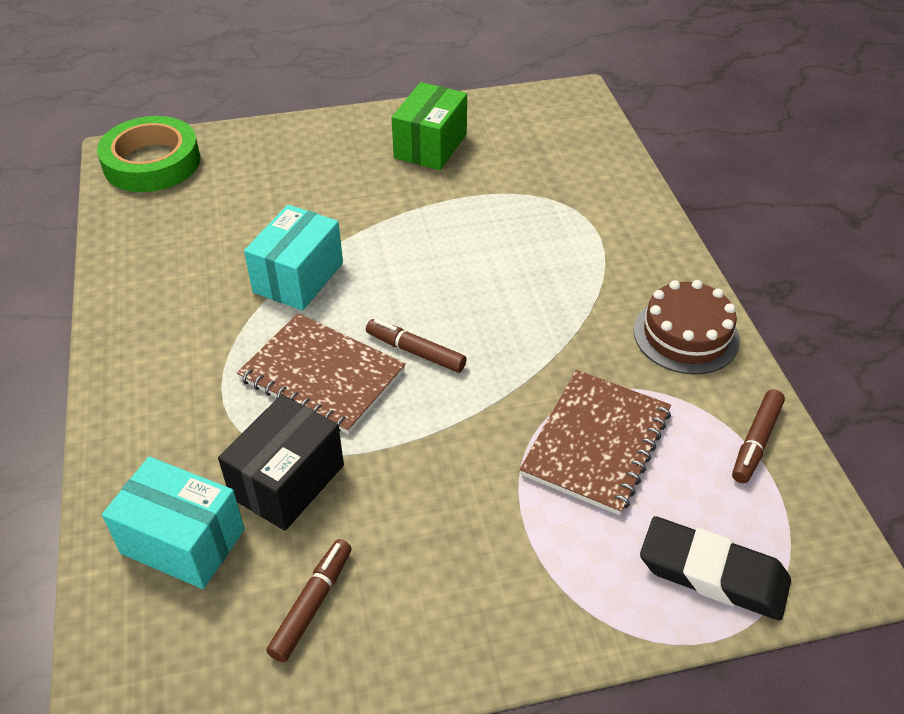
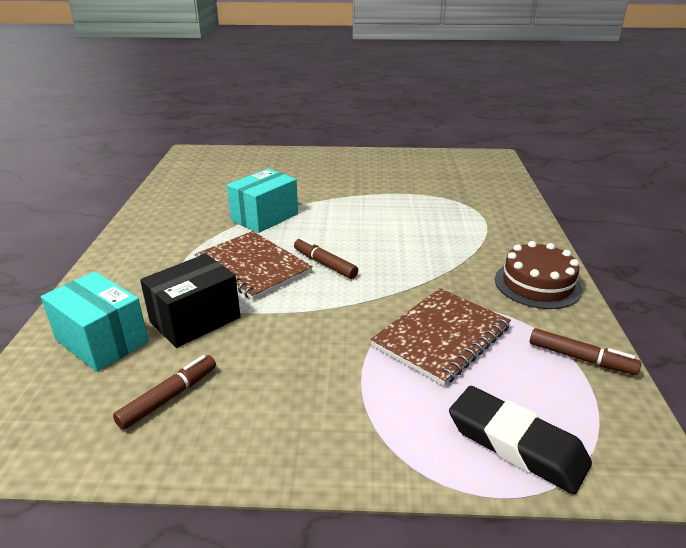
camera: 15 degrees right, 15 degrees down
(152, 162) = (206, 157): green tape -> none
(430, 146) = (384, 168): green box -> none
(756, 442) = (581, 358): brown marker -> brown marker turned 105 degrees counterclockwise

